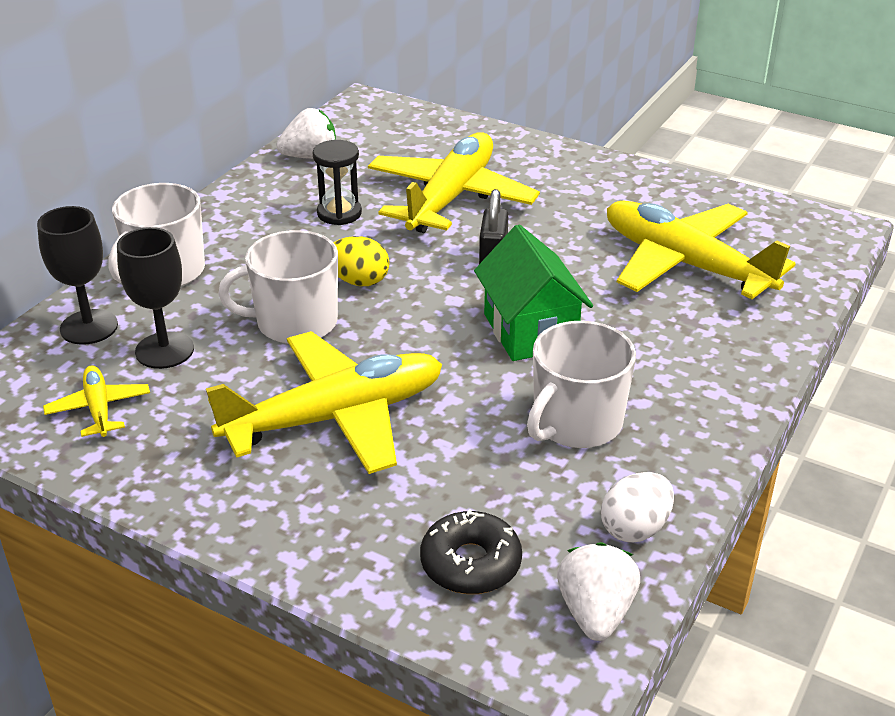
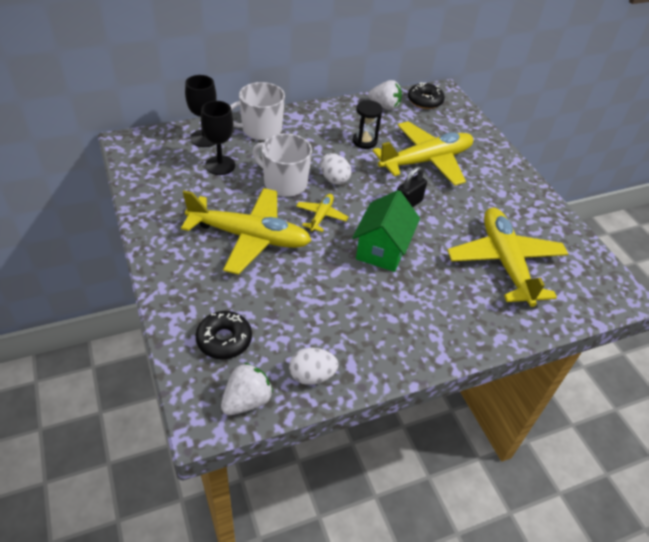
camera: 35 degrees right, 10 degrees up
(99, 408) = (169, 176): yellow plane -> yellow plane (321, 216)
(356, 125) = (425, 101): none -> black donut
(358, 281) = (334, 179): yellow egg -> white egg
(576, 423) = (348, 308): white mug -> none

